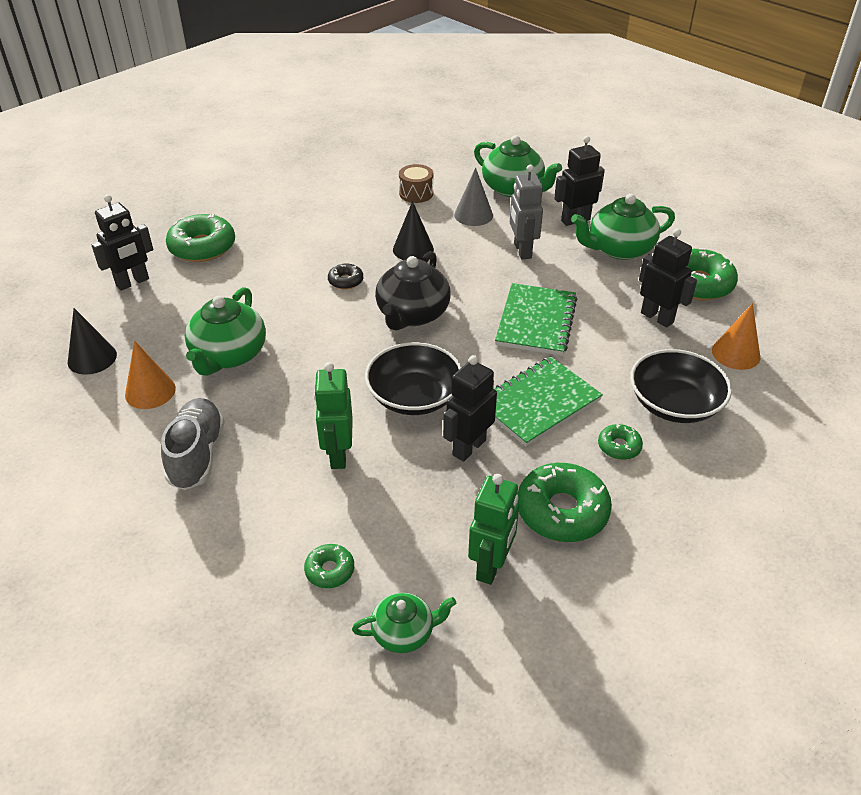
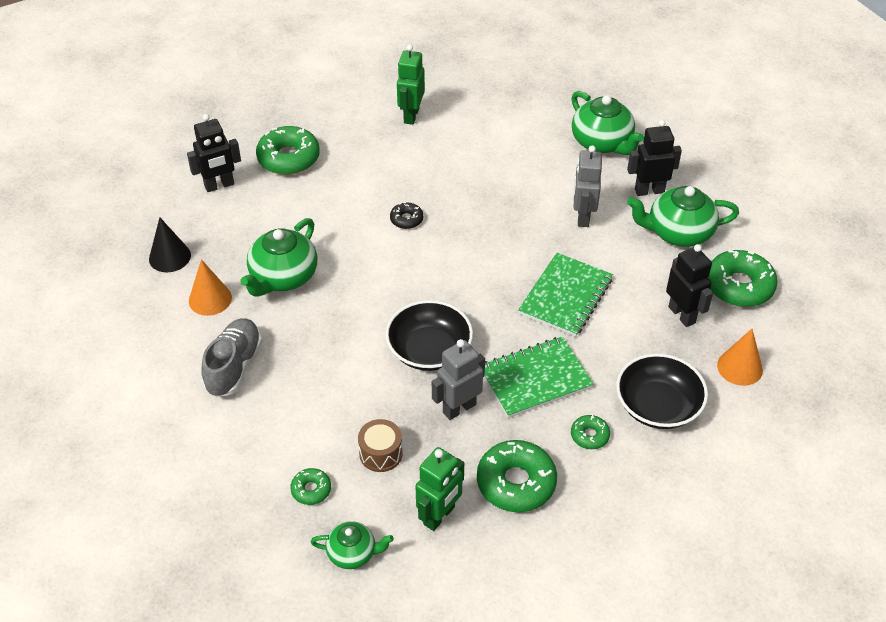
camera: 15 degrees right, 5 degrees up
(338, 454) = (347, 391): green robot -> green robot (411, 115)
(412, 314) = (455, 267): black teapot -> none
(413, 249) = (479, 196): black cone -> none
(416, 193) = (504, 131): brown drum -> brown drum (381, 453)
(468, 447) = (459, 408): black robot -> grey robot
(473, 215) = (551, 167): grey cone -> none

